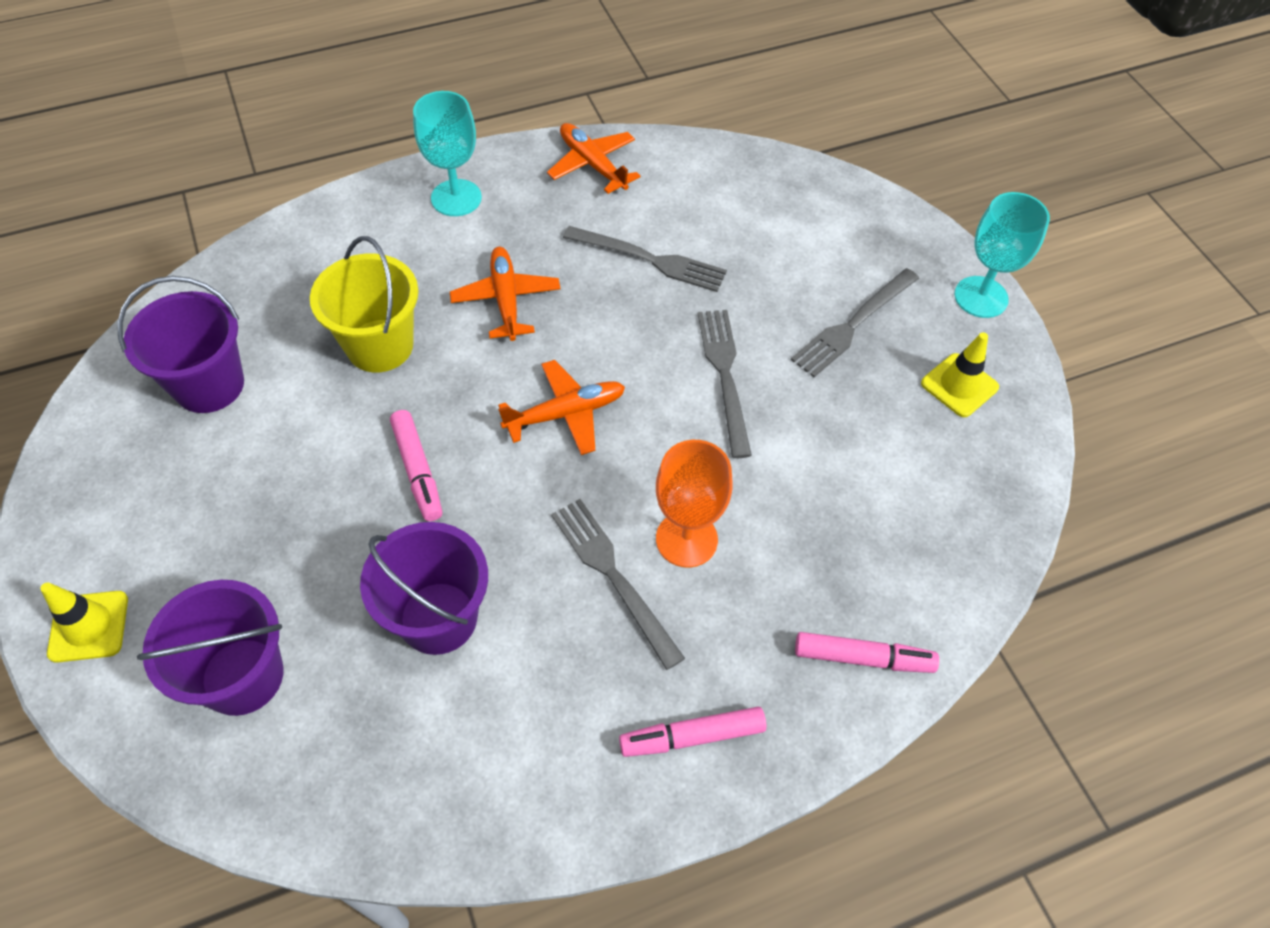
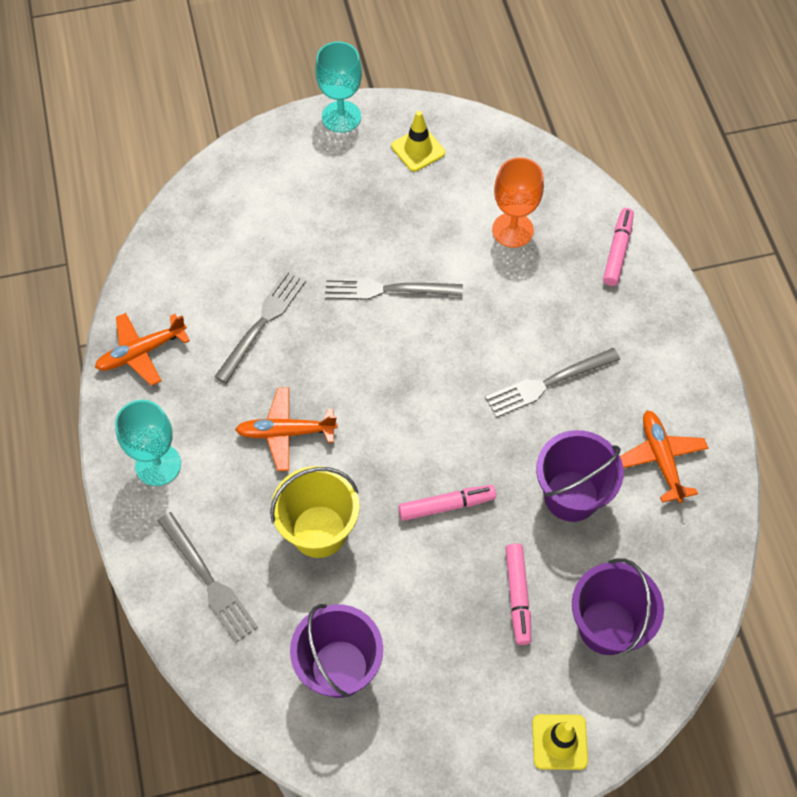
camera: 80 degrees left, 5 degrees up
(565, 414) = (408, 400): orange plane -> orange plane (661, 459)
(686, 539) = (524, 335): orange goblet -> orange goblet (512, 230)
(692, 736) = (663, 352): pink marker -> pink marker (518, 596)
(853, 325) = (353, 200): grey fork -> grey fork (208, 580)

